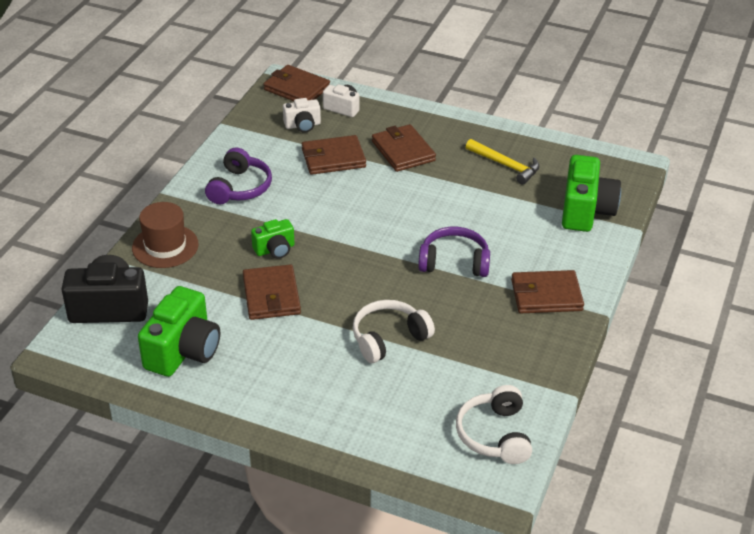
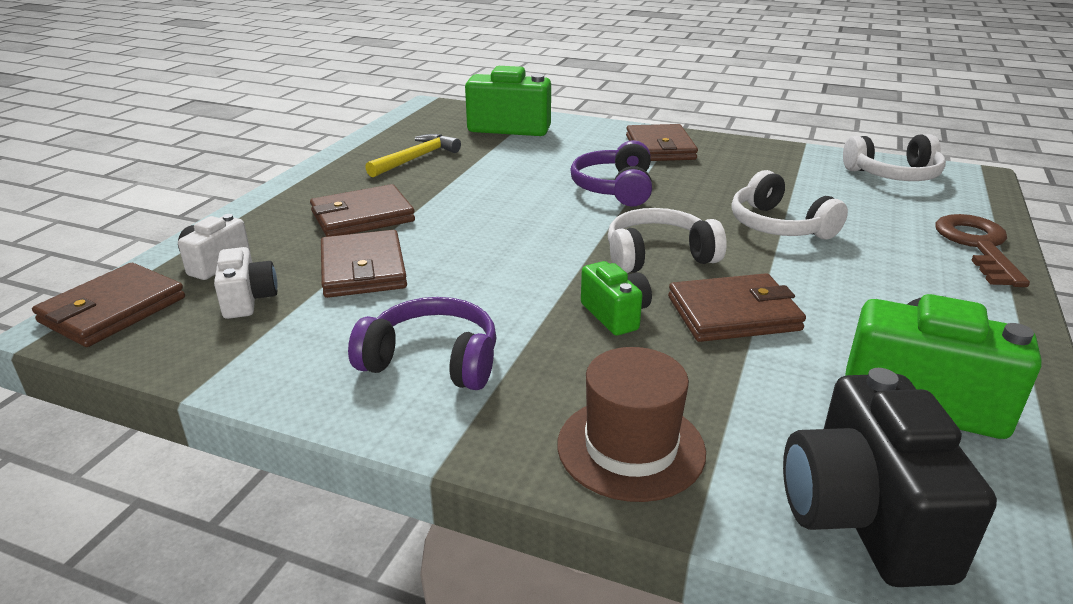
camera: 90 degrees left, 10 degrees down
(344, 273) = (658, 256): none -> white headphones
(353, 440) = (977, 246): none -> brown key

